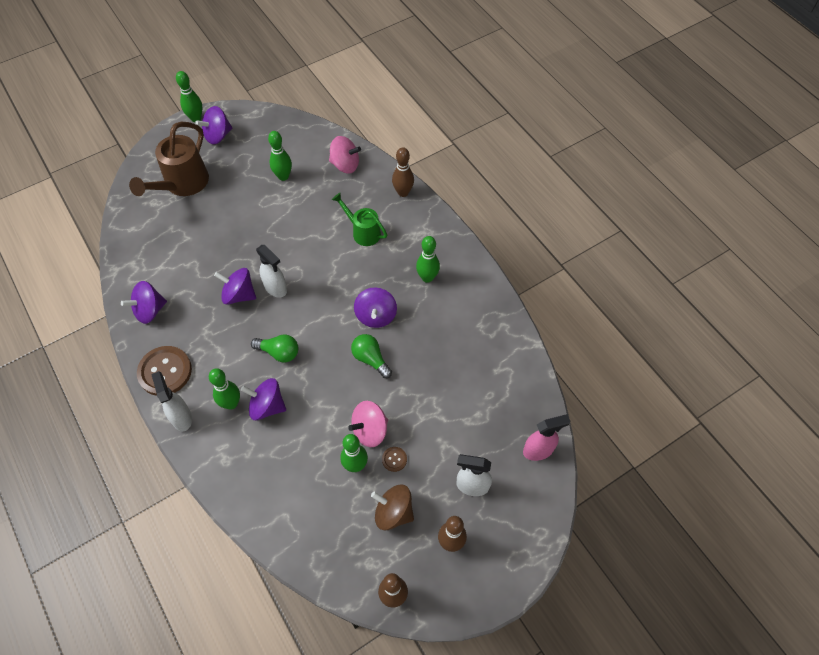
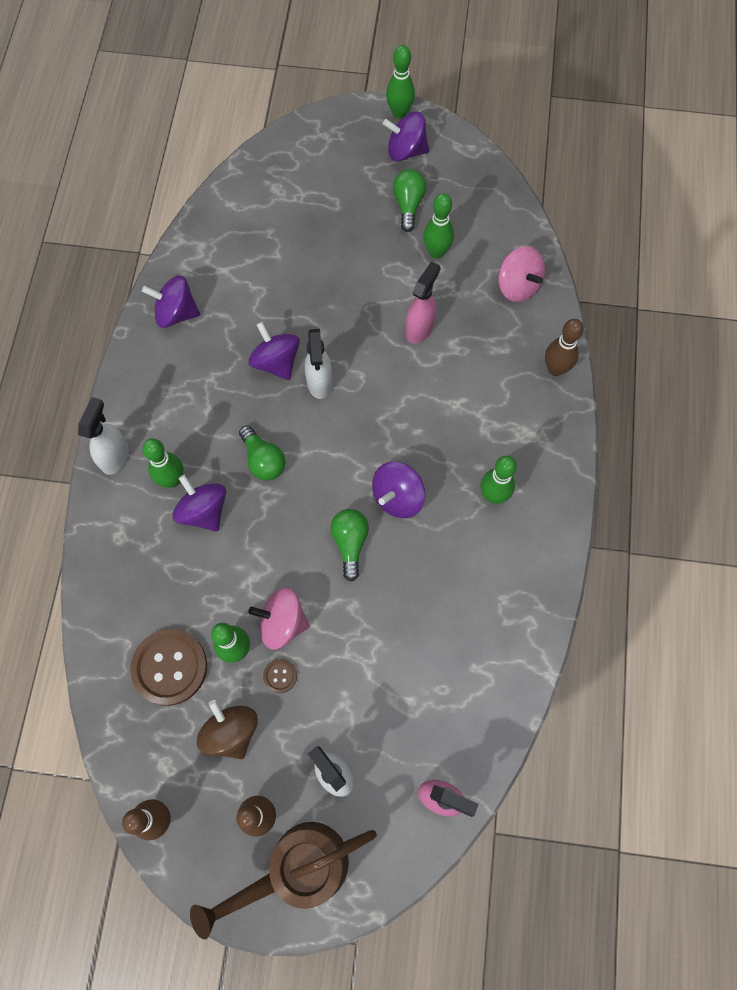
camera: 40 degrees right, 10 degrees up
(165, 371) = (138, 393): brown button -> brown button (169, 667)
(182, 184) = (321, 186): brown watering can -> brown watering can (297, 868)
(245, 162) = (408, 205): none -> green light bulb
(309, 221) = (419, 328): none -> pink spray bottle
(363, 232) = (468, 385): green watering can -> none

